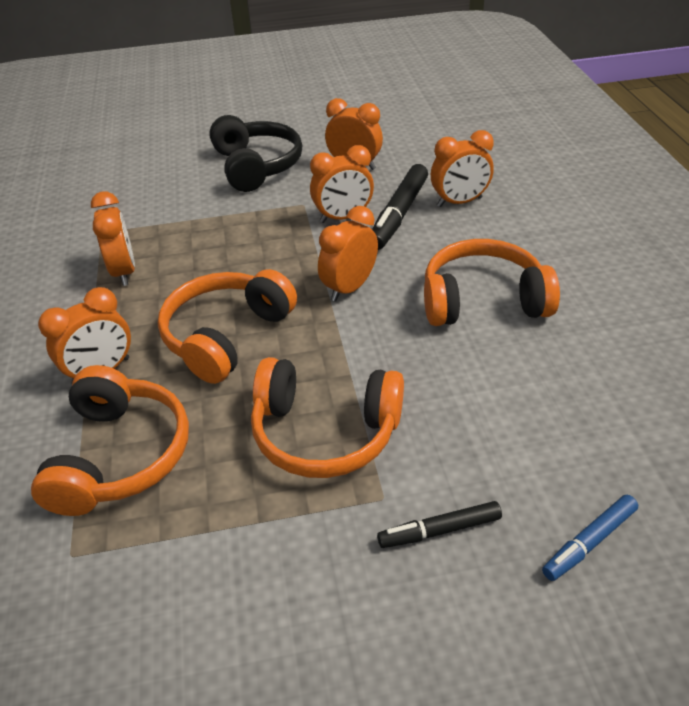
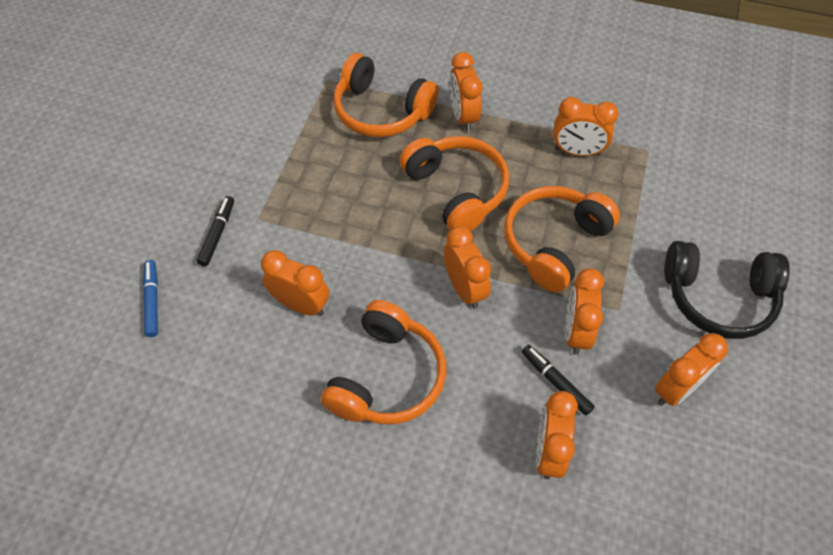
camera: 115 degrees right, 15 degrees up
(325, 432) = (327, 211): orange headphones -> orange headphones (554, 243)
(398, 214) = (556, 382): black marker -> black marker, size x0.59
(465, 394) = (301, 305): none -> orange clock

